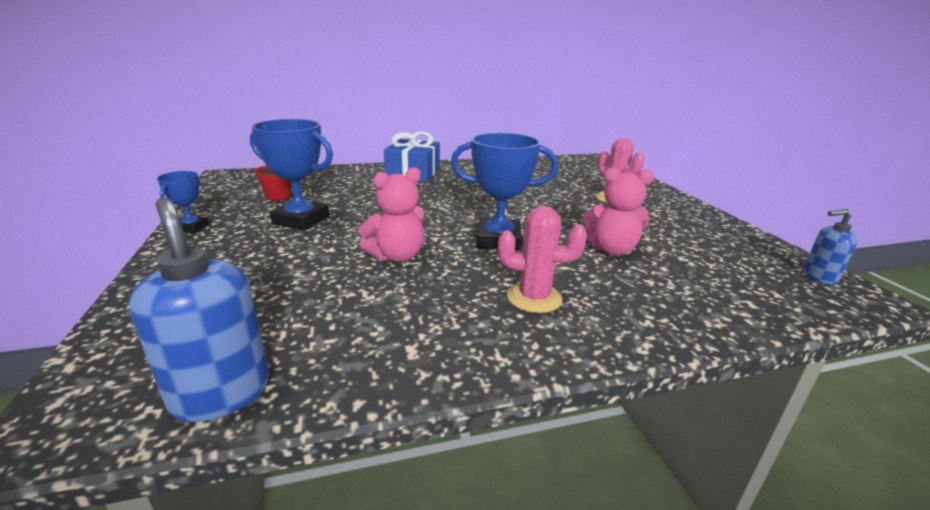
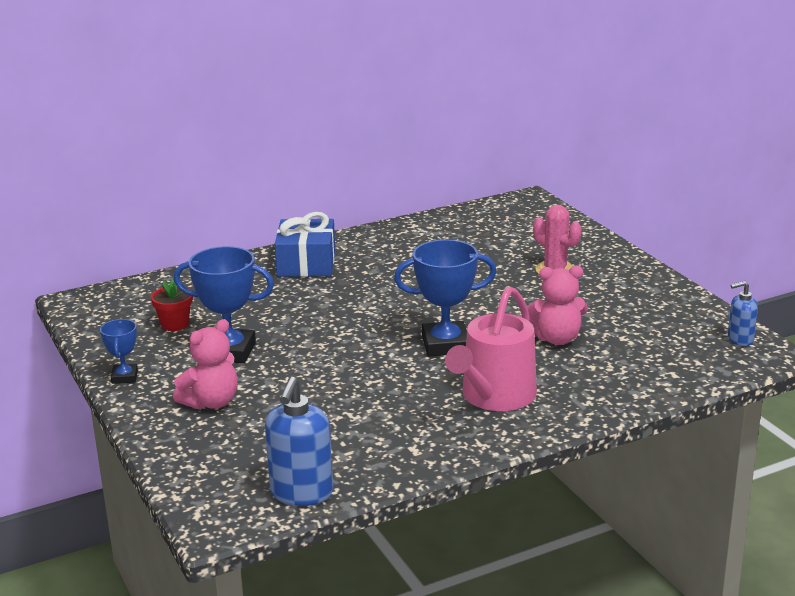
camera: 10 degrees left, 0 degrees up
(221, 393) = (301, 493): blue soap dispenser -> blue soap dispenser turned 120 degrees counterclockwise
(397, 256) = (356, 377): pink teddy bear -> pink teddy bear (211, 402)
(534, 298) = (494, 396): pink cactus -> pink watering can

